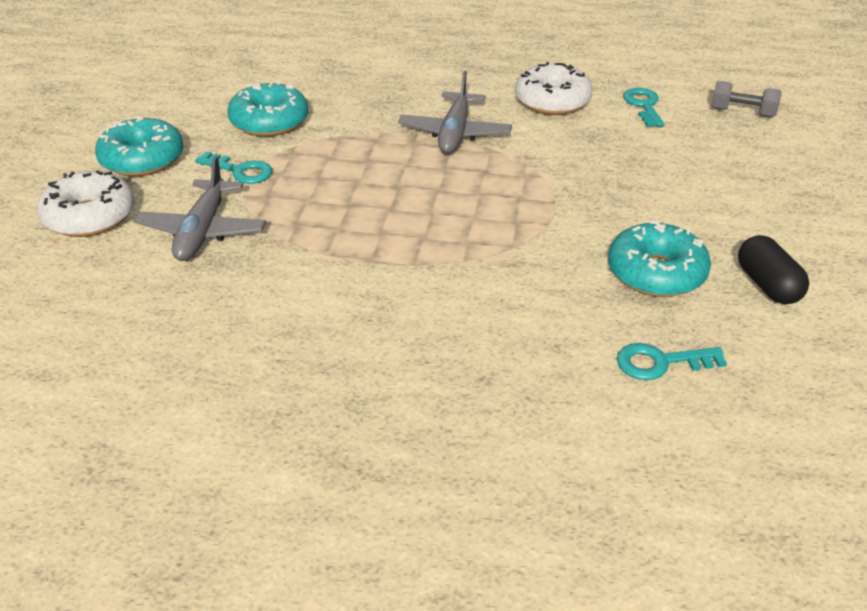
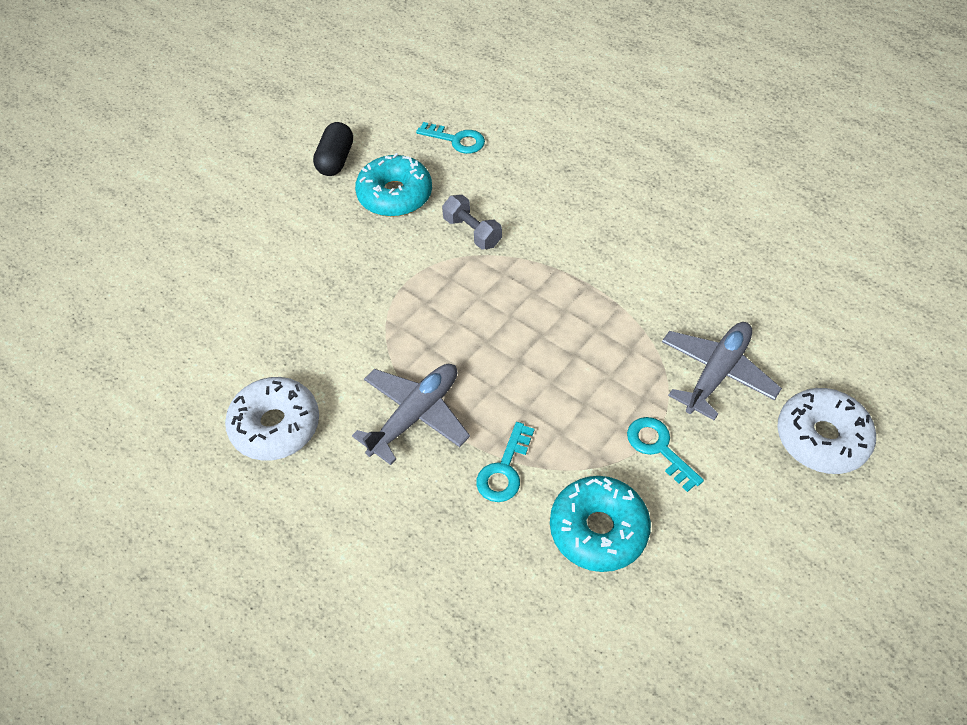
camera: 150 degrees left, 15 degrees up
(142, 159) = (760, 516): turquoise donut -> none
(644, 106) = (198, 376): turquoise key -> turquoise key (504, 469)
(742, 112) = (125, 325): grey dumbbell -> grey dumbbell (472, 232)

